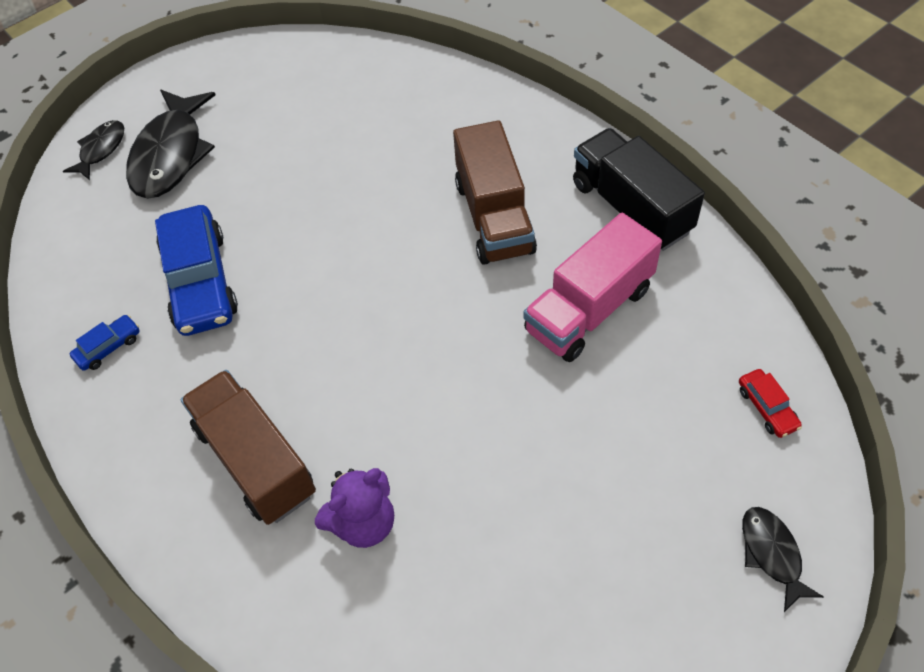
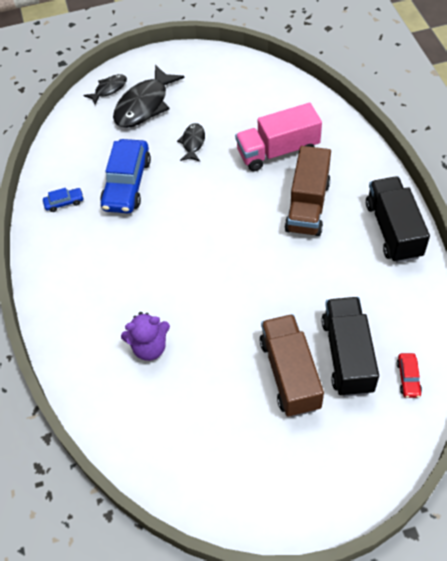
camera: 25 degrees right, 0 degrees up
(255, 460) = (110, 292): brown truck -> brown truck (290, 374)
(588, 309) = (334, 281): pink truck -> pink truck (277, 151)
(666, 410) = (347, 355): none -> black truck
(772, 554) = (363, 458): black fish -> black fish (193, 143)

